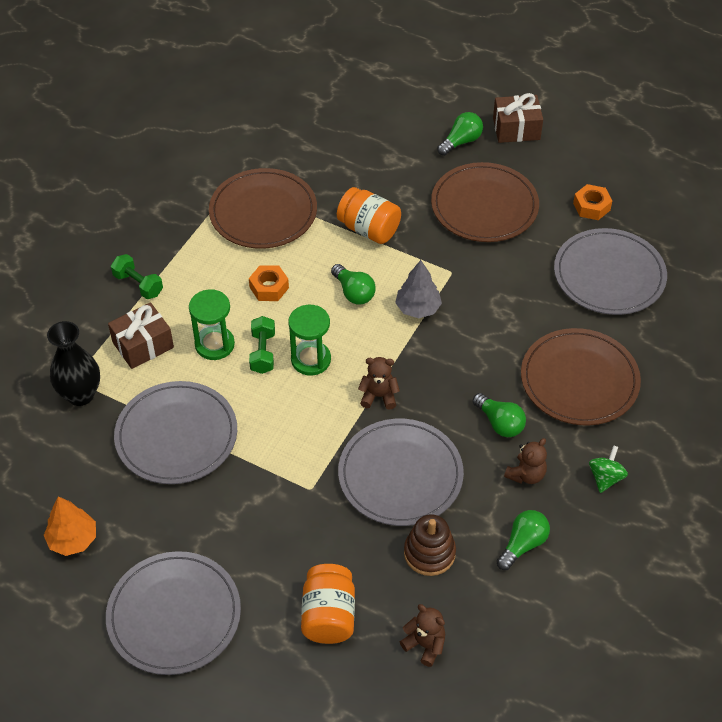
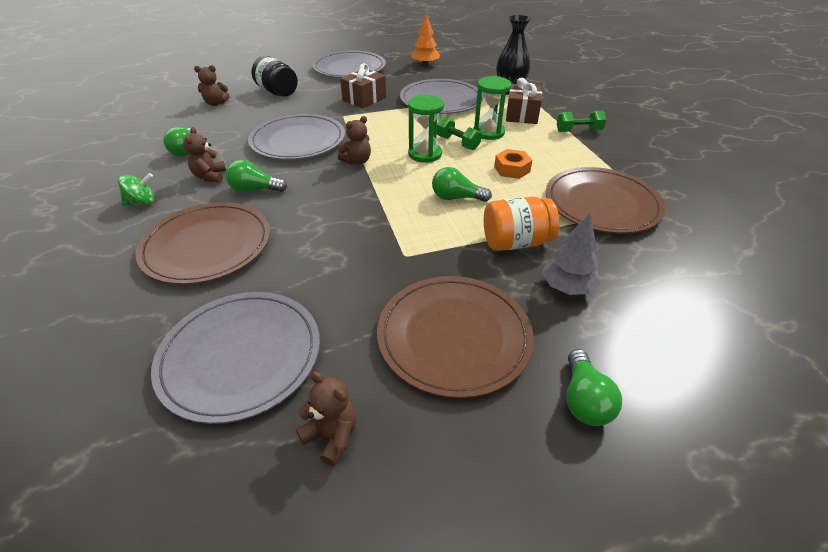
camera: 135 degrees right, 10 degrees down
(328, 615) = (277, 92): orange jar -> black jar
(418, 308) = (397, 216): grey tree -> grey tree (567, 286)
(429, 553) = (245, 125): brown stacking toy -> none
(516, 129) = (558, 489): brown gift -> brown gift (364, 99)
(591, 206) = (332, 436): orange nut -> brown teddy bear
(605, 478) = (142, 202): green spinning top -> green spinning top turned 90 degrees counterclockwise

